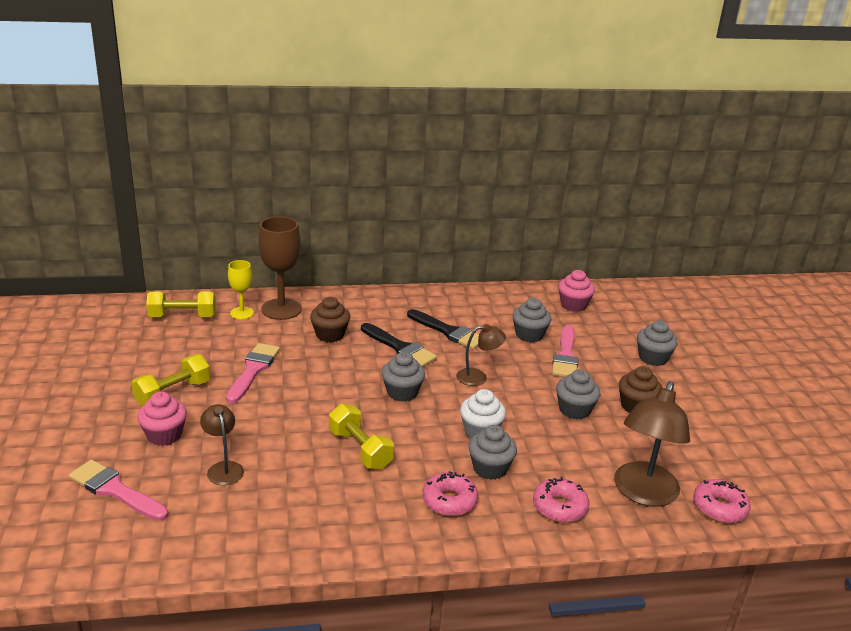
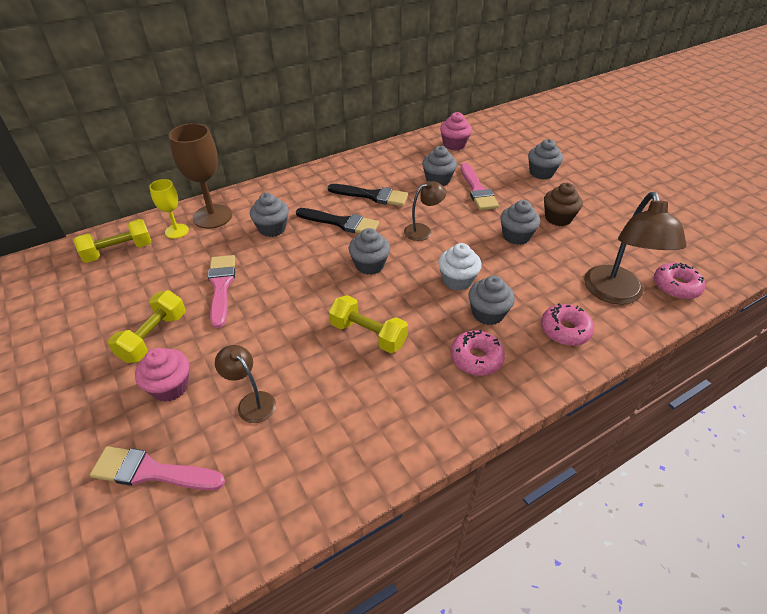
camera: 20 degrees left, 15 degrees up
(330, 335) = (272, 228): brown cupcake -> grey cupcake

